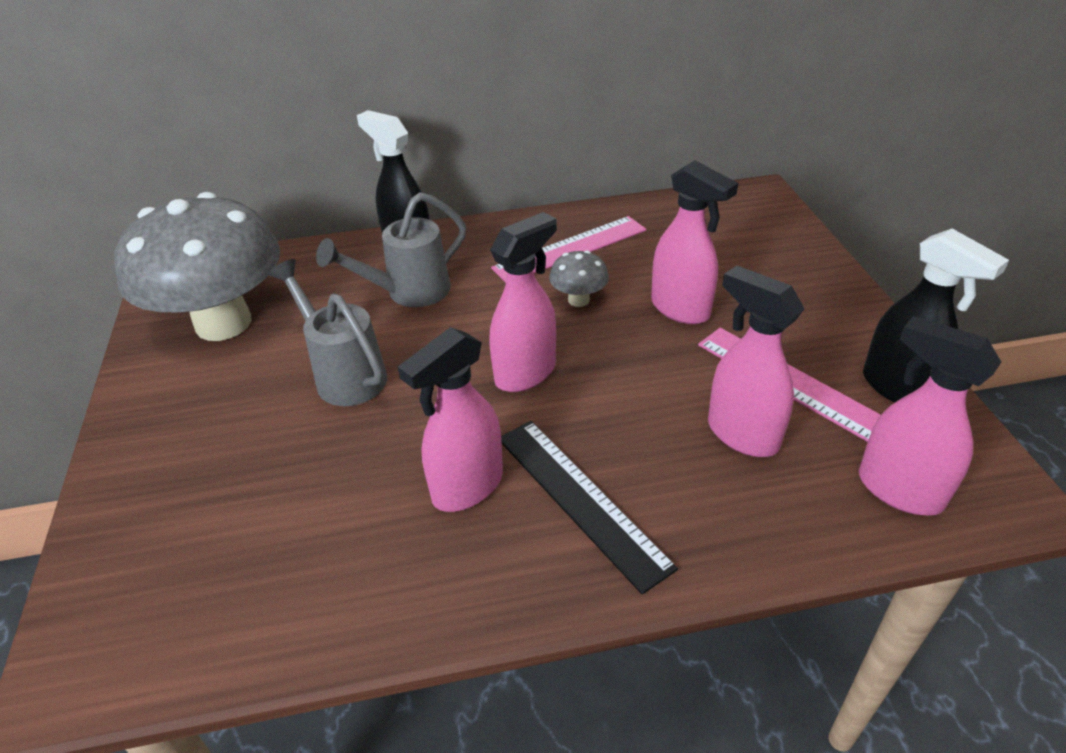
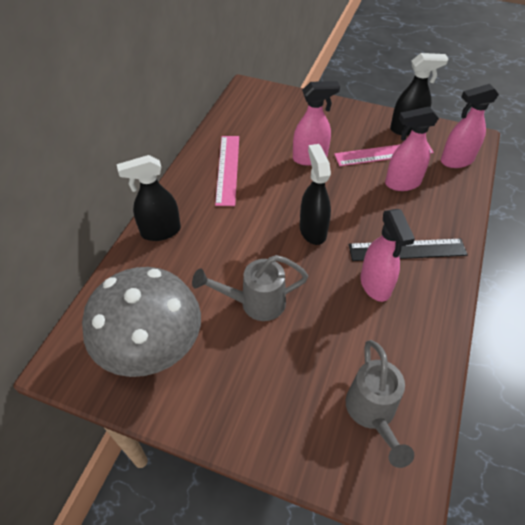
camera: 60 degrees left, 10 degrees up
(408, 293) = (205, 248): grey watering can -> grey watering can (372, 414)
(526, 373) = (312, 230): pink spray bottle -> black spray bottle
(578, 300) = (273, 186): grey mushroom -> none

